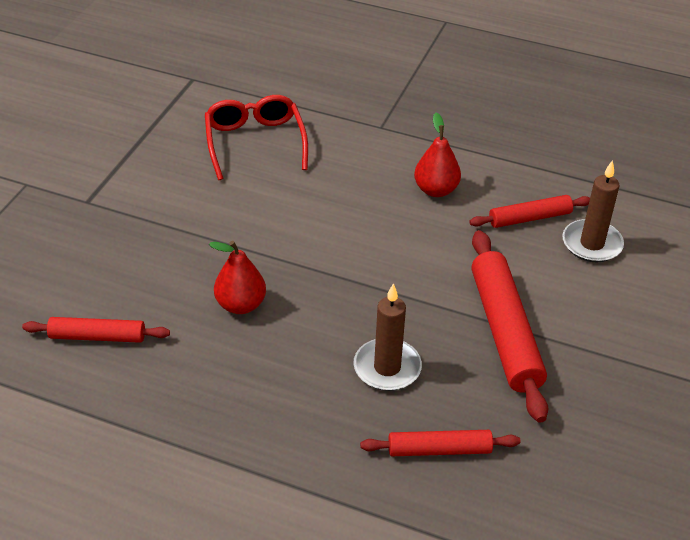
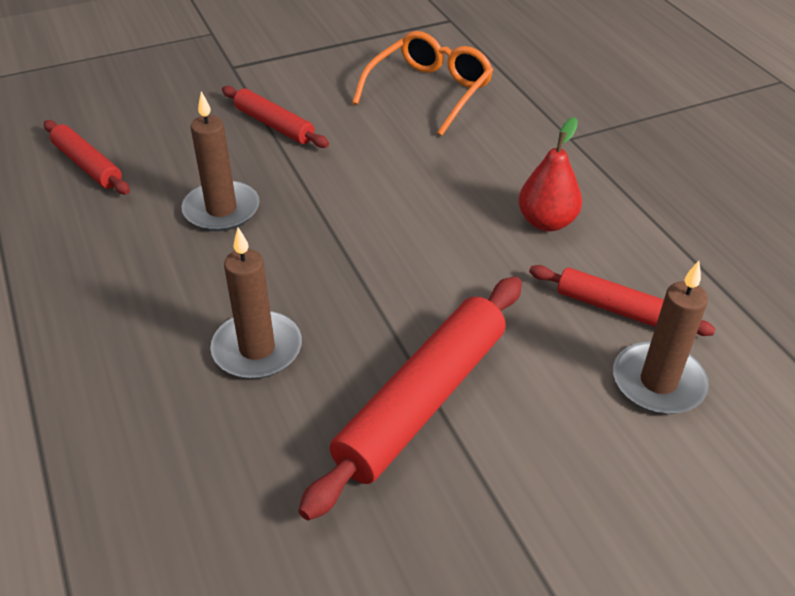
camera: 45 degrees right, 0 degrees up
(240, 305) = (221, 210): red pear -> brown candle
(255, 142) = (429, 91): red glasses -> orange glasses
(439, 449) = (186, 463): red rolling pin -> red rolling pin (274, 125)

